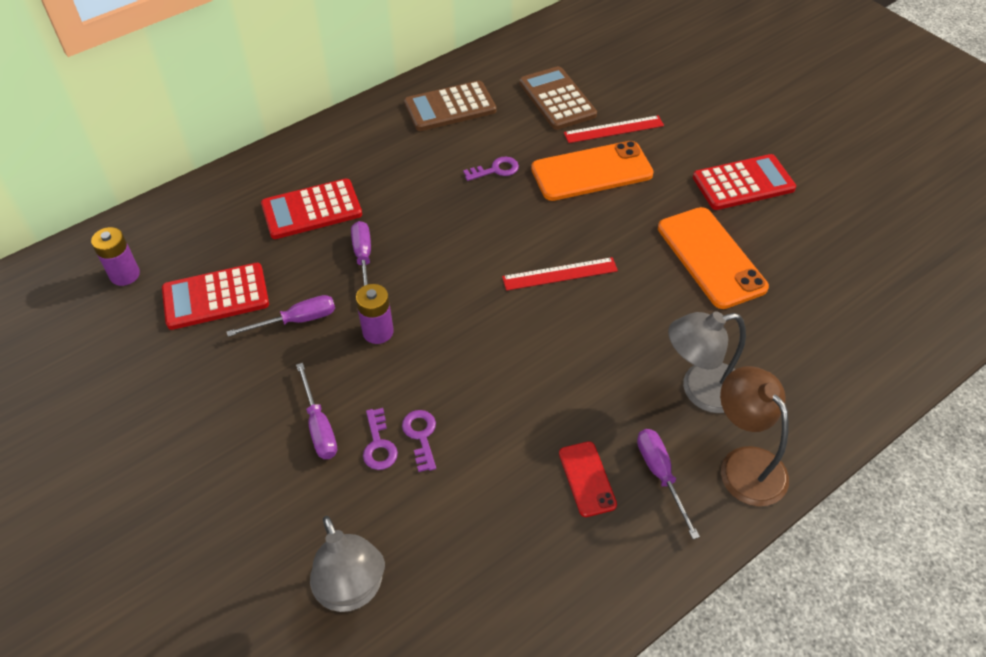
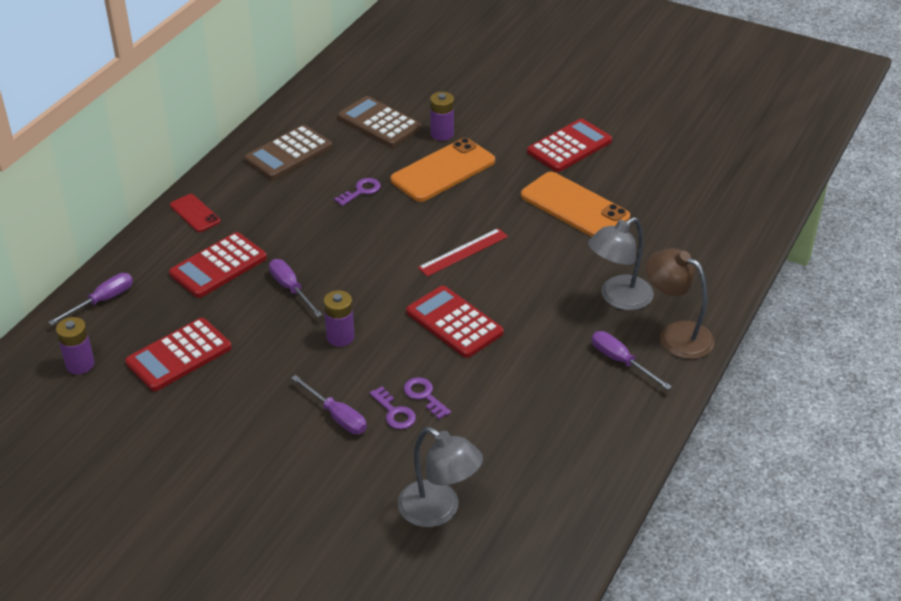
camera: 25 degrees left, 10 degrees down
(296, 321) = (264, 350): purple screwdriver -> purple screwdriver (102, 301)
(503, 356) = (454, 322): none -> red calculator
(587, 479) = (569, 381): red phone -> red phone (195, 213)
(614, 129) = (442, 134): red ruler -> purple battery

